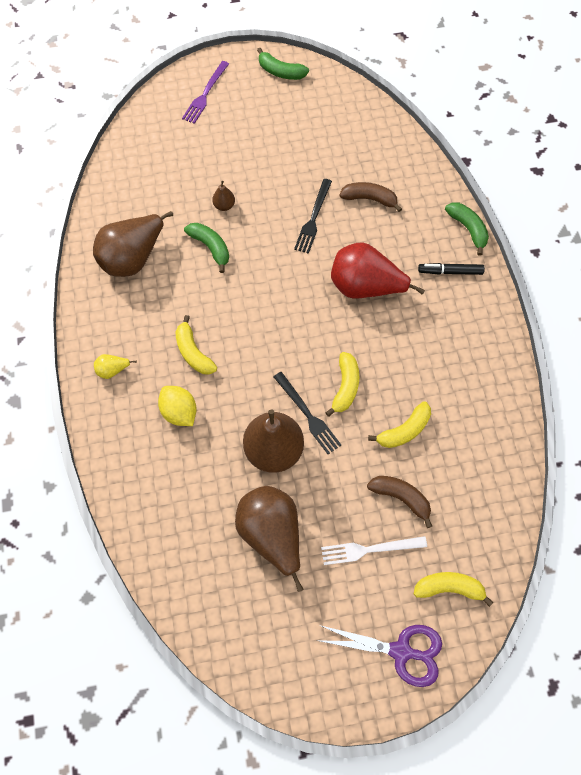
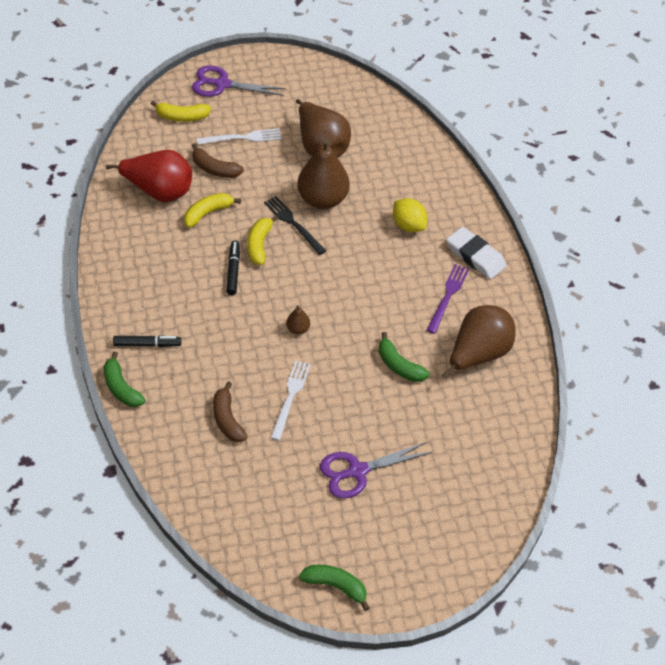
camera: 175 degrees right, 15 degrees down
(113, 370) = (475, 256): yellow pear -> white eraser
(193, 352) = (403, 271): yellow banana -> none
(205, 94) = (430, 551): purple fork -> purple fork (448, 296)
(224, 205) = (389, 410): brown pear -> brown pear (298, 329)
(257, 154) = (357, 471): none -> purple scissors
(313, 218) = (290, 397): black fork -> white fork
(365, 287) = (236, 329): red pear -> red pear (159, 191)
(369, 199) = (227, 419): brown banana -> brown banana turned 60 degrees clockwise
(372, 354) = (233, 271): none -> black marker

